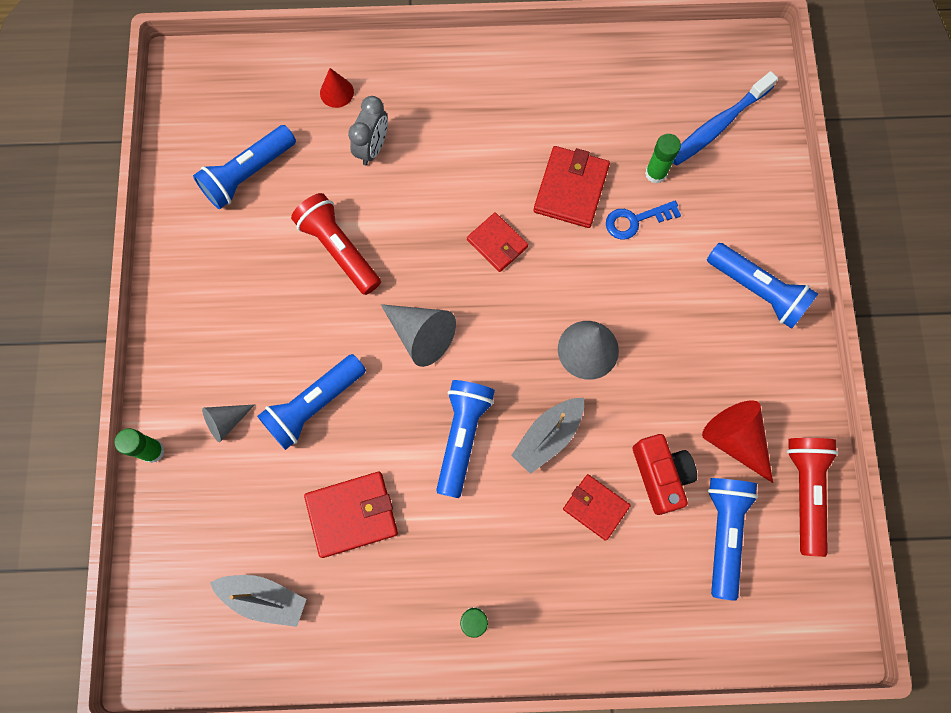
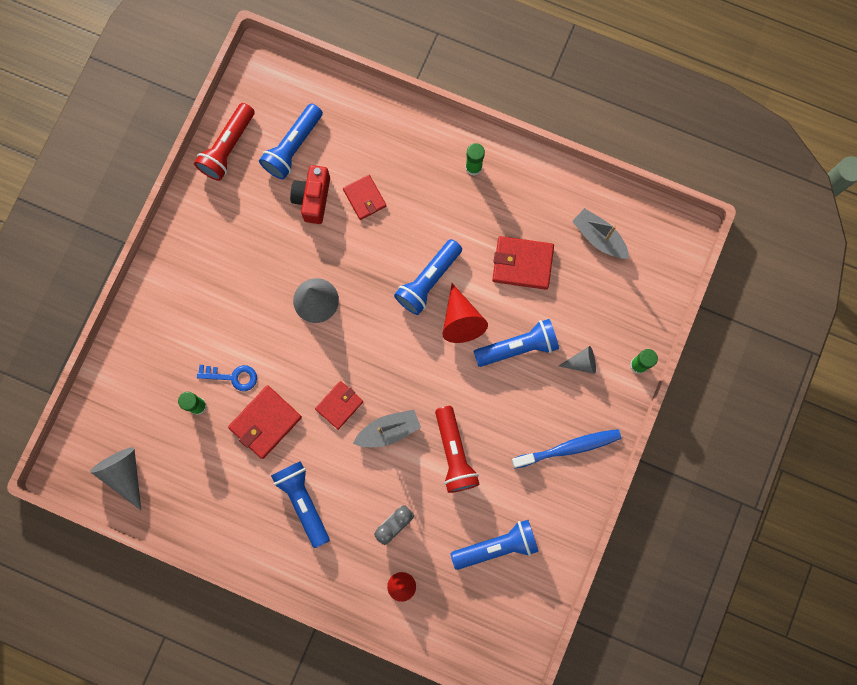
camera: 155 degrees left, 5 degrees up
(421, 335) = (424, 362): grey cone -> grey cone (124, 473)
(497, 243) = (339, 405): red wallet -> red wallet turned 60 degrees clockwise
(548, 436) = (372, 255): grey boat -> grey boat (388, 430)
(718, 125) = (131, 422): blue toothbrush -> blue toothbrush (568, 448)
(735, 440) = (252, 198): red cone -> red cone (461, 320)
(757, 290) = (178, 287): blue flashlight -> blue flashlight (303, 501)

